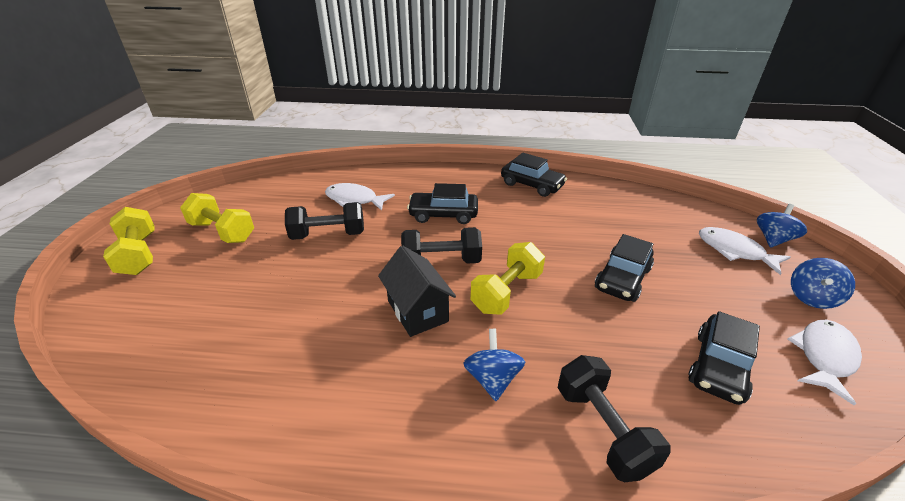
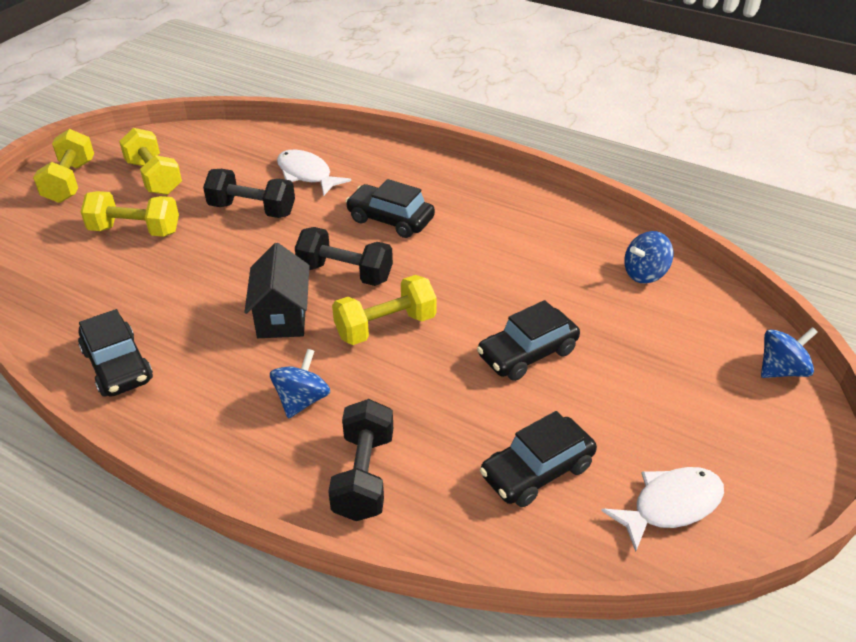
camera: 25 degrees right, 5 degrees up
(230, 278) = (135, 230): none -> yellow dumbbell
(532, 185) = (531, 209): black car -> black car (118, 365)
(734, 251) = (707, 367): white fish -> none
(811, 297) = (740, 448): blue spinning top -> blue spinning top (645, 274)

